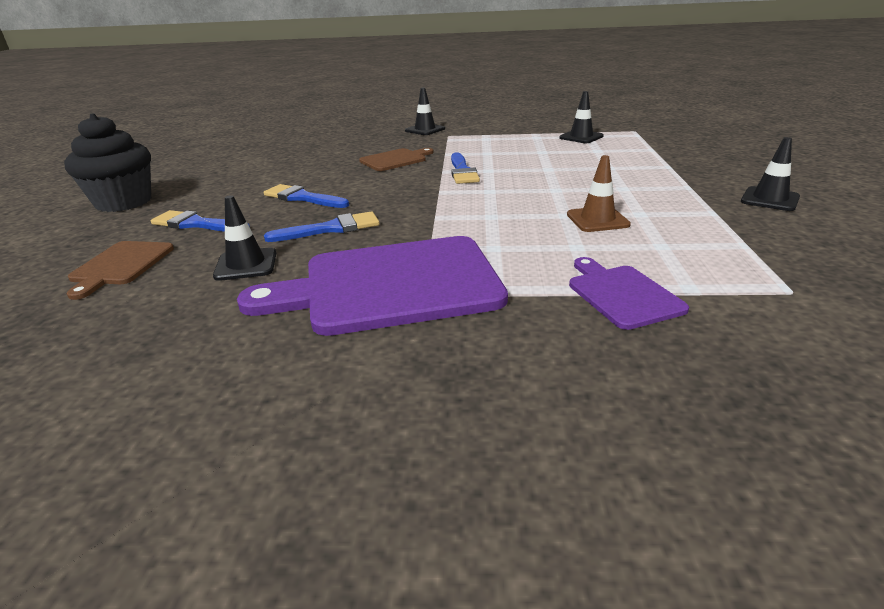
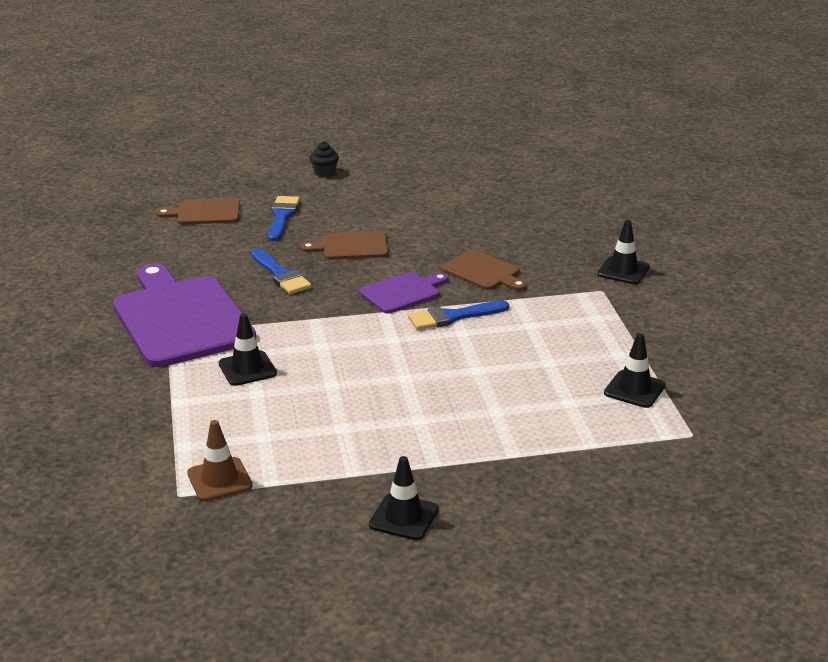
camera: 75 degrees right, 0 degrees up
(123, 202) = (324, 172): black cupcake -> black cupcake, size x0.45
(246, 265) = (210, 256): black traffic cone -> black traffic cone (247, 369)
(302, 198) = (351, 246): blue brush -> brown cutting board
(597, 220) = (322, 403): brown traffic cone -> brown traffic cone (219, 480)
(621, 294) = (171, 414): purple cutting board -> purple cutting board (402, 292)

